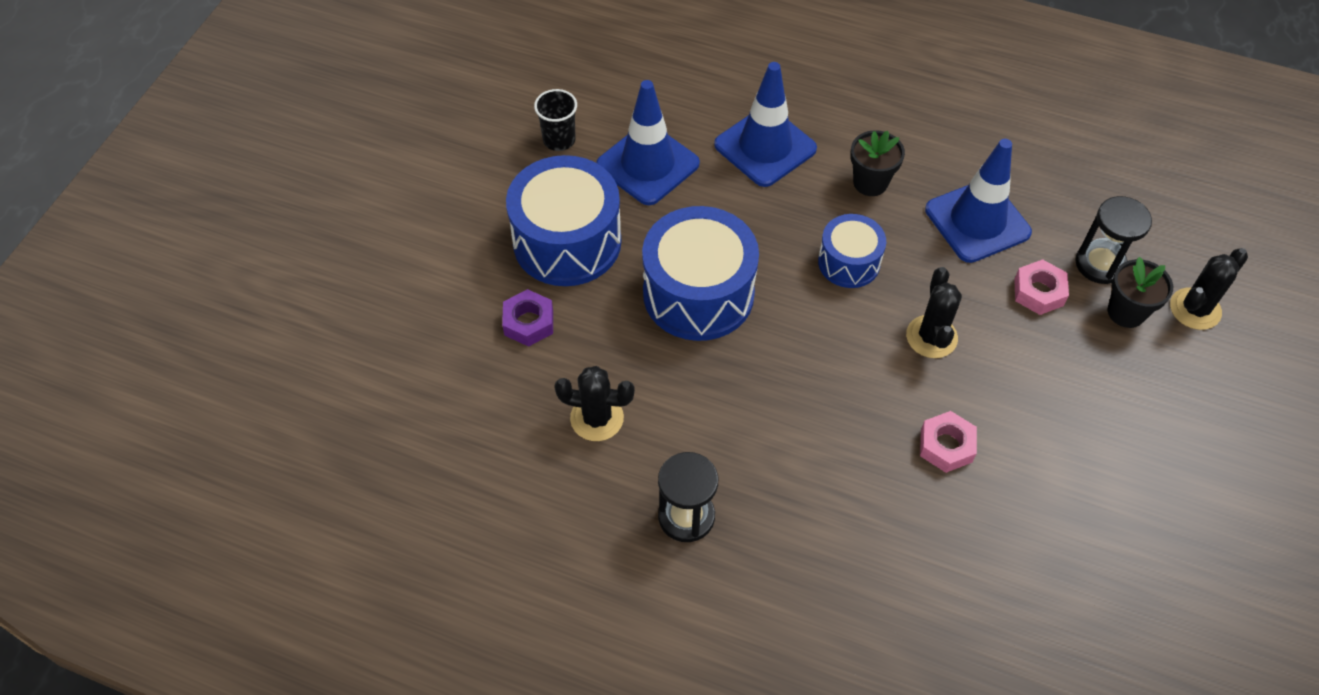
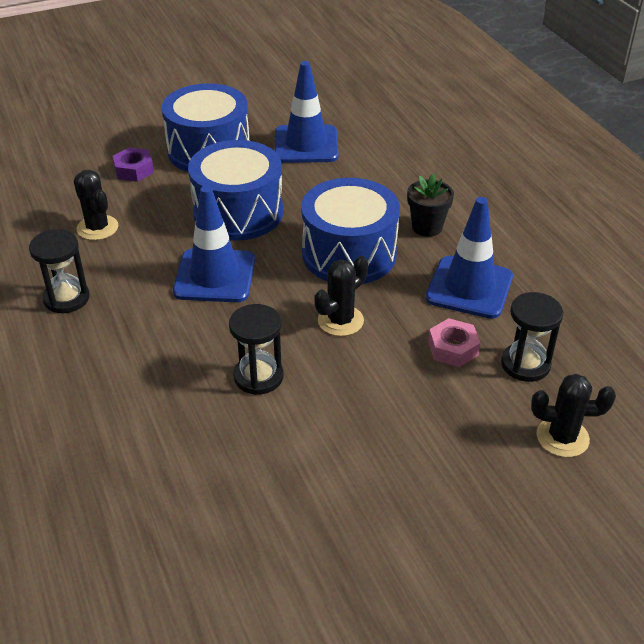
camera: 45 degrees right, 15 degrees down
(559, 140) = (276, 109): black cup -> none
(765, 147) = (387, 175): blue traffic cone -> blue traffic cone (215, 276)
(849, 262) = (349, 254): blue drum -> blue drum, size x1.76
(946, 446) = (258, 377): pink nut -> black hourglass
(1126, 312) = (502, 401): black flower pot -> none

